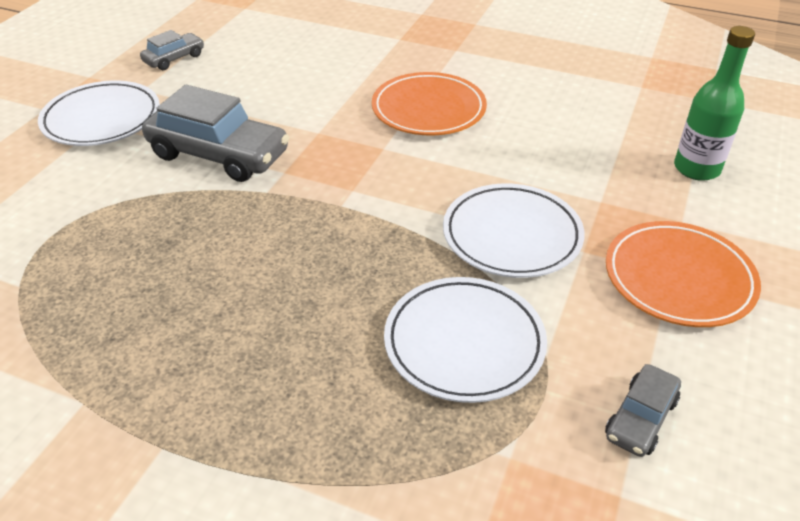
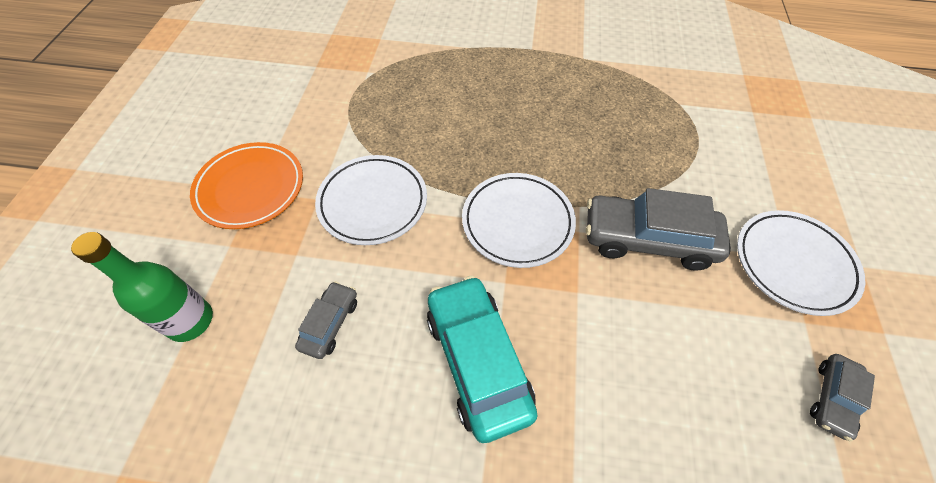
camera: 165 degrees right, 15 degrees up
(428, 109) = (478, 361): orange plate -> turquoise car
(464, 343) = (397, 118): white plate -> white plate (517, 222)
(640, 418) = (299, 98): grey car -> grey car (330, 323)

